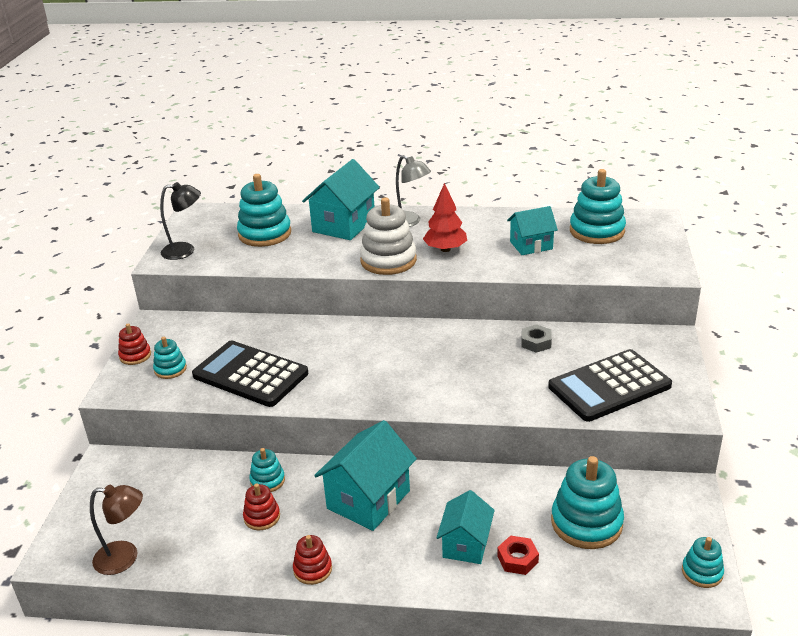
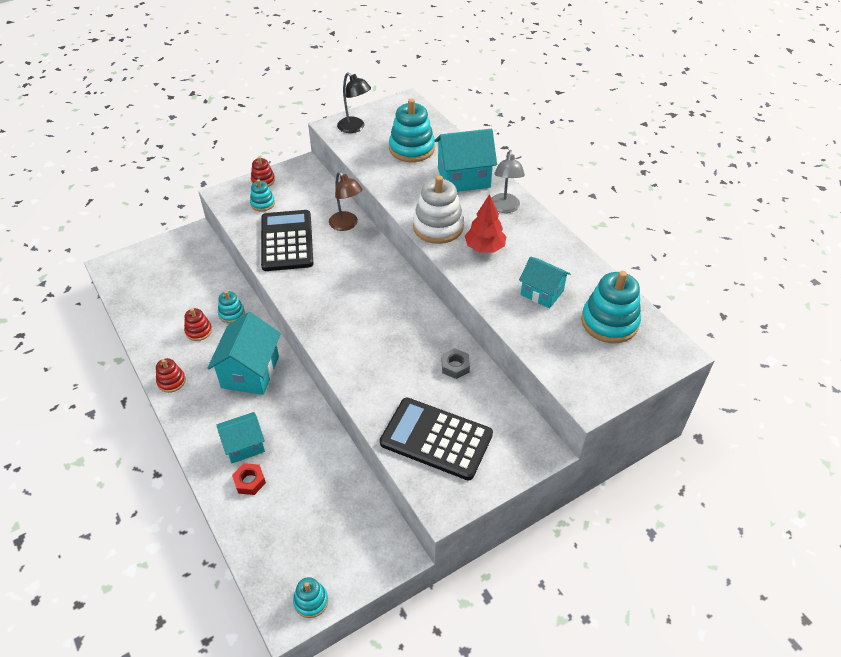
camera: 50 degrees right, 15 degrees up
(125, 558) = (127, 294): brown lamp -> brown lamp (346, 225)
(368, 499) = (250, 372): turquoise house -> turquoise house turned 75 degrees counterclockwise
(586, 523) = (313, 504): turquoise stacking toy -> none

